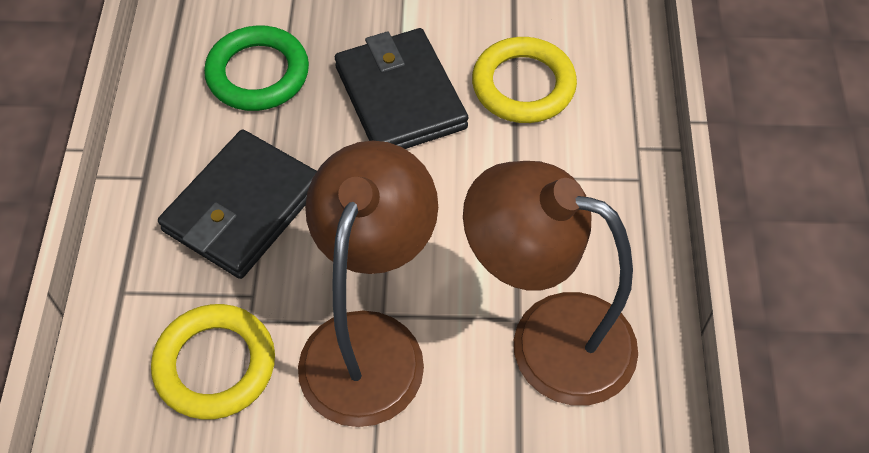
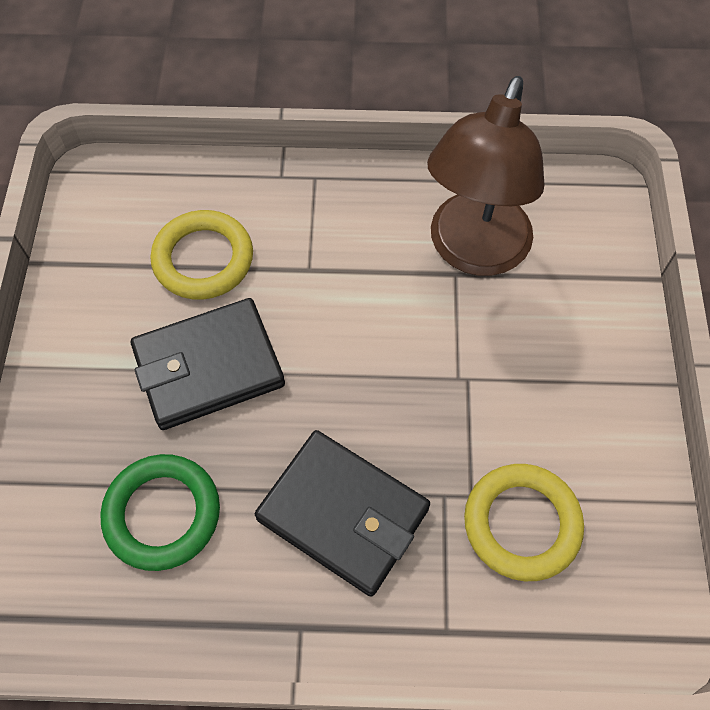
camera: 90 degrees left, 5 degrees up
(370, 342) = (487, 388): brown lamp -> none

